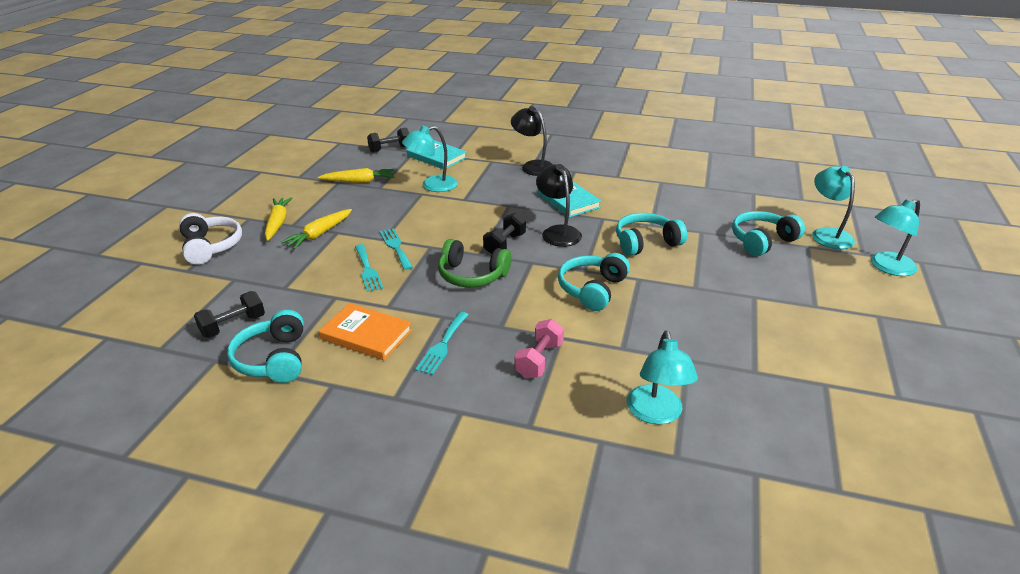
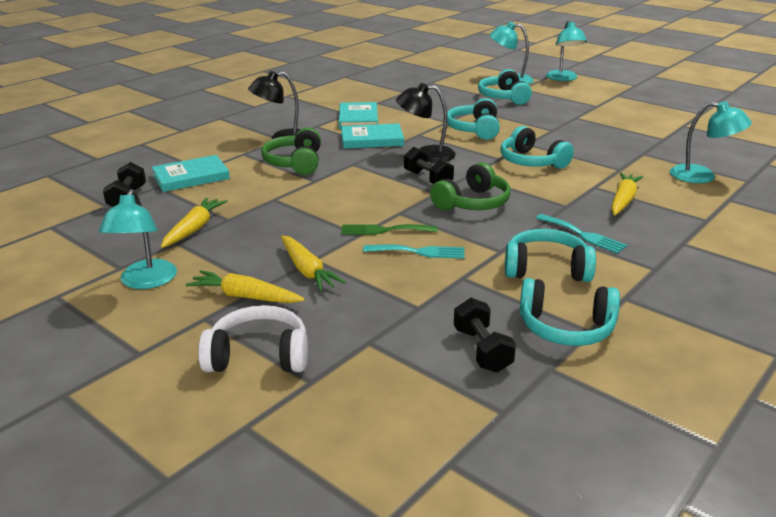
camera: 65 degrees left, 5 degrees down
(366, 334) = (546, 269): orange book -> turquoise headphones
(396, 247) = (384, 230): turquoise fork -> green fork
(432, 186) = (262, 190): turquoise lamp -> turquoise lamp (145, 282)
(491, 183) = (295, 163): none -> green headphones
(539, 360) = (623, 200): pink dumbbell -> yellow carrot
(610, 183) = (358, 119): none -> turquoise book

